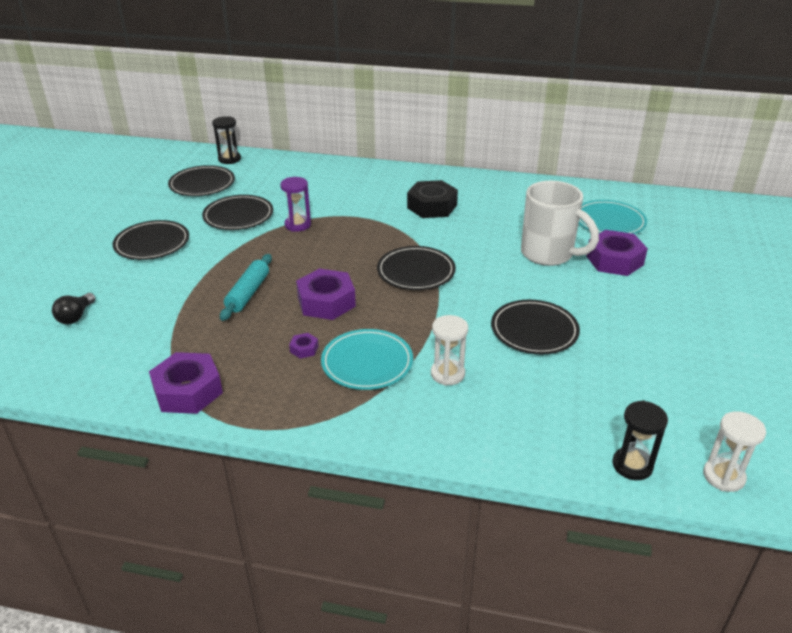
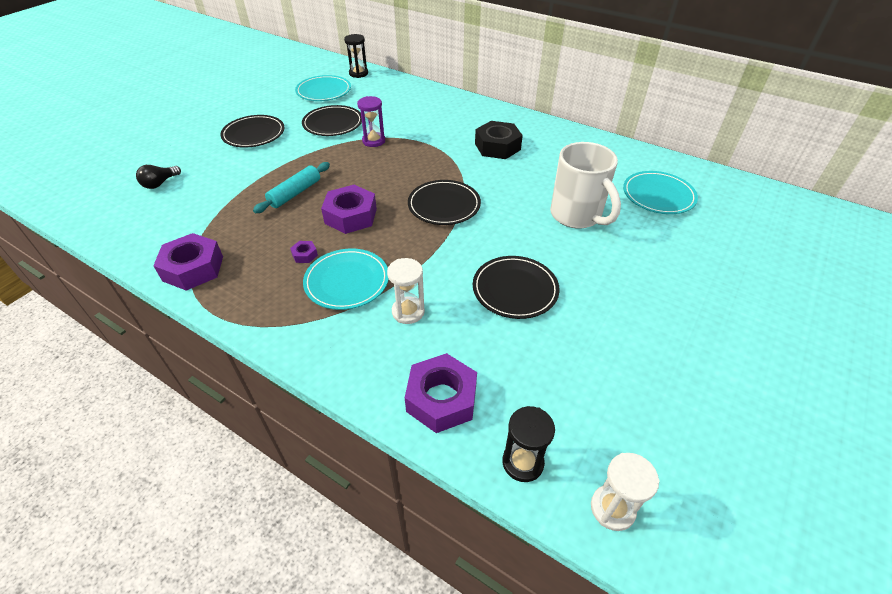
camera: 20 degrees right, 10 degrees up
(202, 184) = (324, 91): black plate -> turquoise plate
(614, 260) = (639, 236): purple nut -> purple nut (441, 399)

